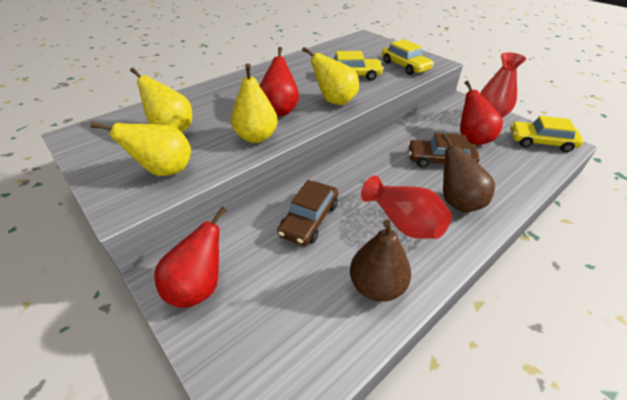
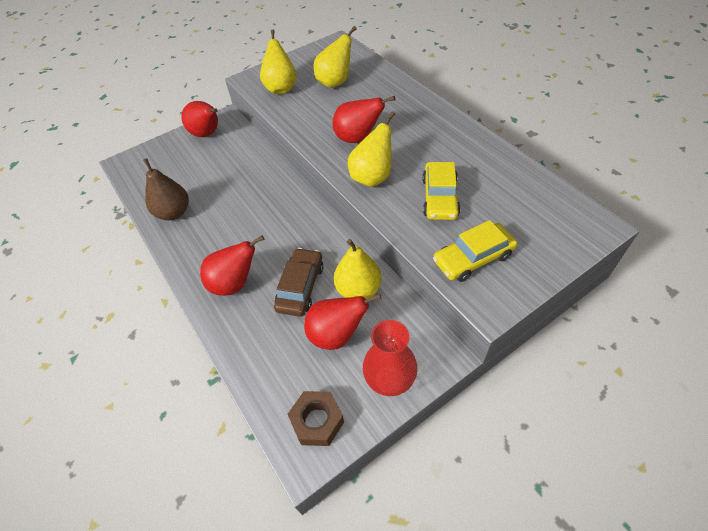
camera: 100 degrees right, 10 degrees up
(256, 137) = (313, 126): yellow pear -> yellow pear (358, 289)
(309, 219) = (246, 181): brown car -> none
(403, 222) = (223, 237): red vase -> none
(457, 202) = (234, 283): brown pear -> red pear
(541, 142) = (317, 421): yellow car -> brown nut

